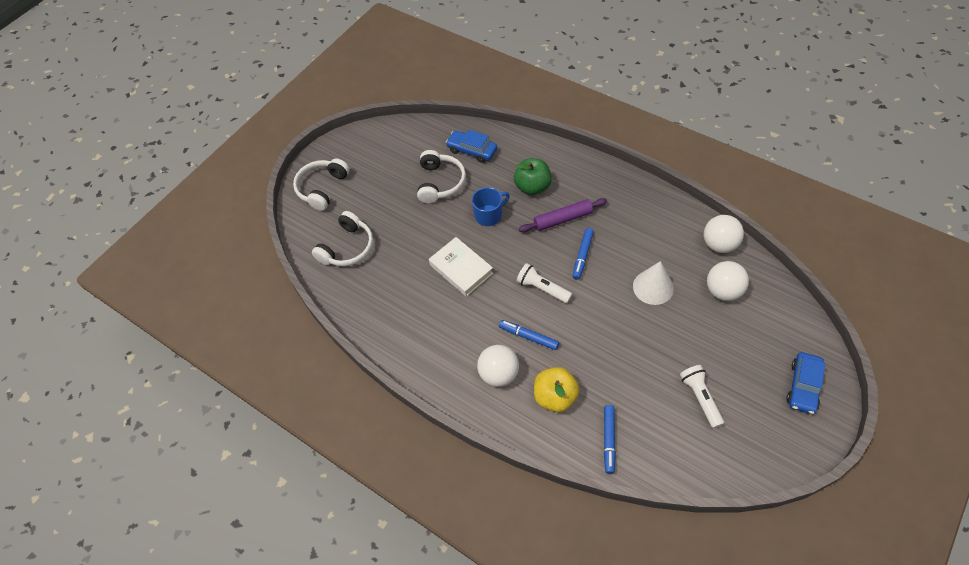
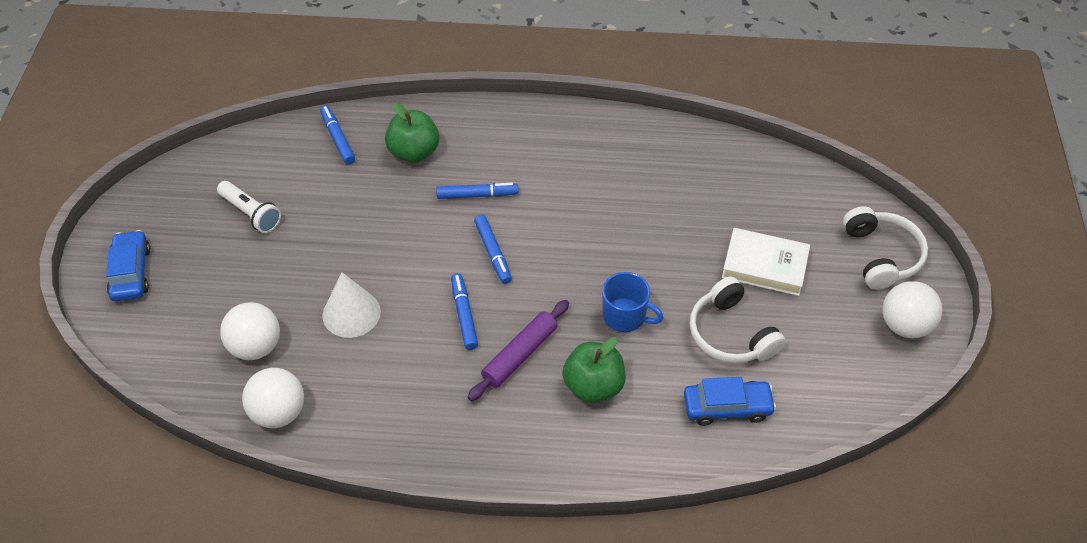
camera: 145 degrees right, 5 degrees down
(347, 248) = (771, 199): white headphones -> none
(461, 269) = (610, 233): white book -> white book (764, 266)
(489, 215) = (625, 316): blue mug -> blue mug turned 90 degrees counterclockwise
(498, 374) = (488, 148): white ball -> white ball (905, 325)
(542, 288) = (493, 253): white flashlight -> blue marker
(555, 397) = (414, 152): yellow apple -> green apple

